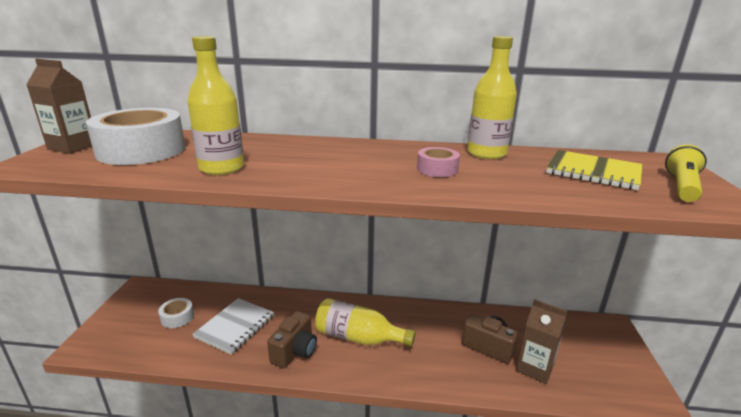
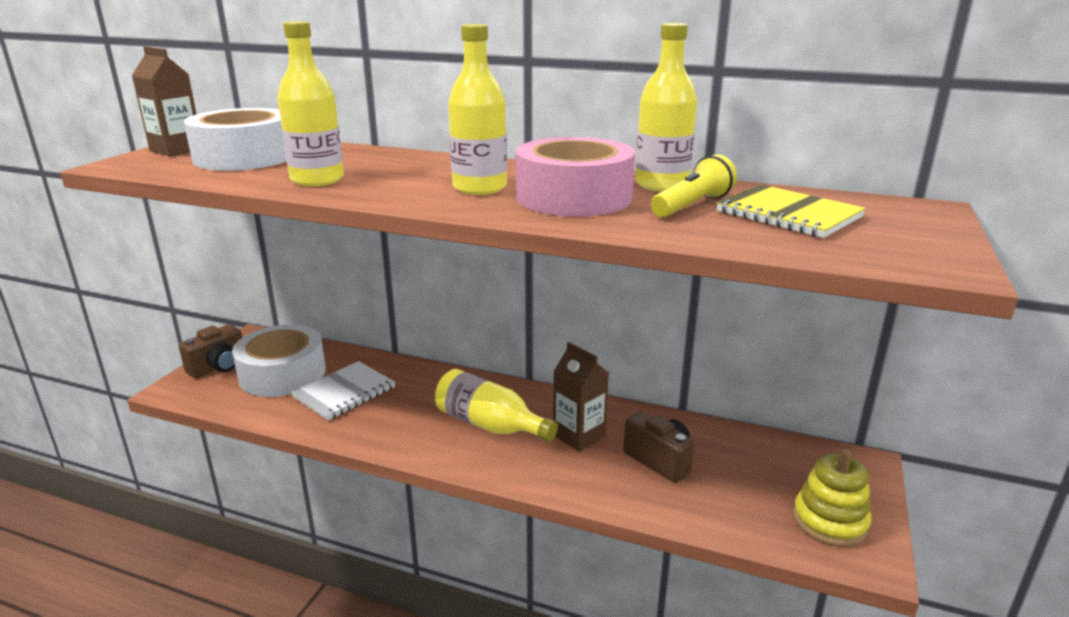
camera: 15 degrees right, 0 degrees up
(177, 317) = (282, 374): white tape -> white tape, size x2.16
(295, 351) = (404, 428): brown camera -> brown camera (219, 367)
(360, 166) = (479, 188): none -> yellow bottle
(437, 169) = (573, 197): pink tape -> pink tape, size x2.16
(534, 368) = (712, 494): brown carton -> brown carton (579, 436)
(616, 375) = (829, 521): none -> yellow stacking toy
(681, 187) = (899, 239): yellow flashlight -> yellow flashlight (692, 205)

